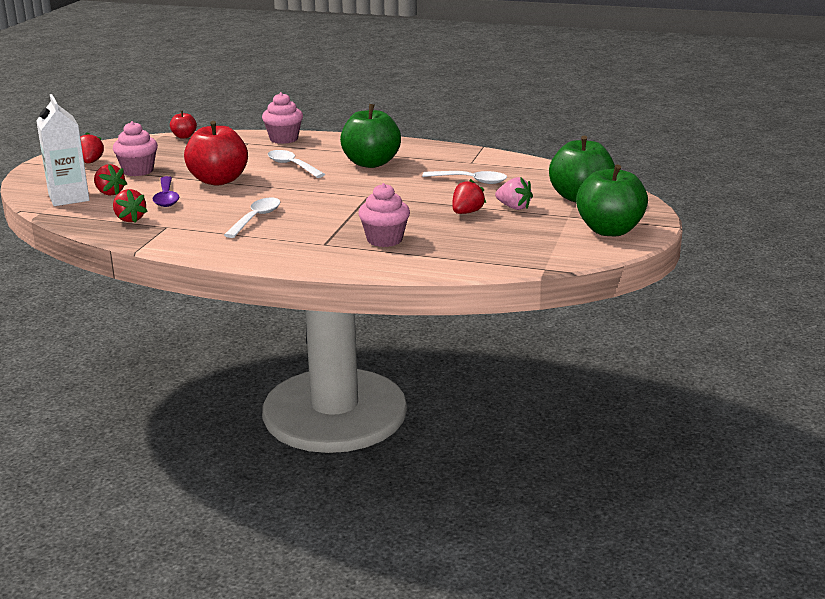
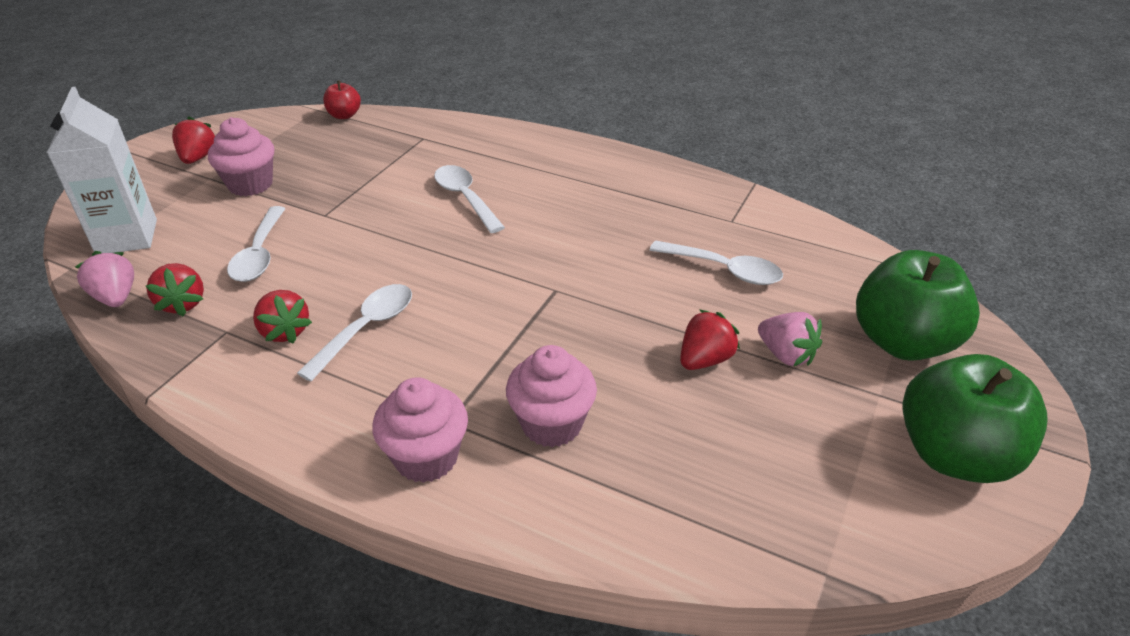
camera: 10 degrees right, 15 degrees up
(83, 220) = (116, 297): none -> pink strawberry
(109, 193) = (187, 232): red strawberry -> red strawberry (284, 331)
(166, 197) = (259, 254): purple spoon -> white spoon
(218, 180) = (349, 221): red apple -> none
(284, 139) = (473, 135): pink cupcake -> pink cupcake (426, 457)
(371, 163) = (580, 205): green apple -> none

